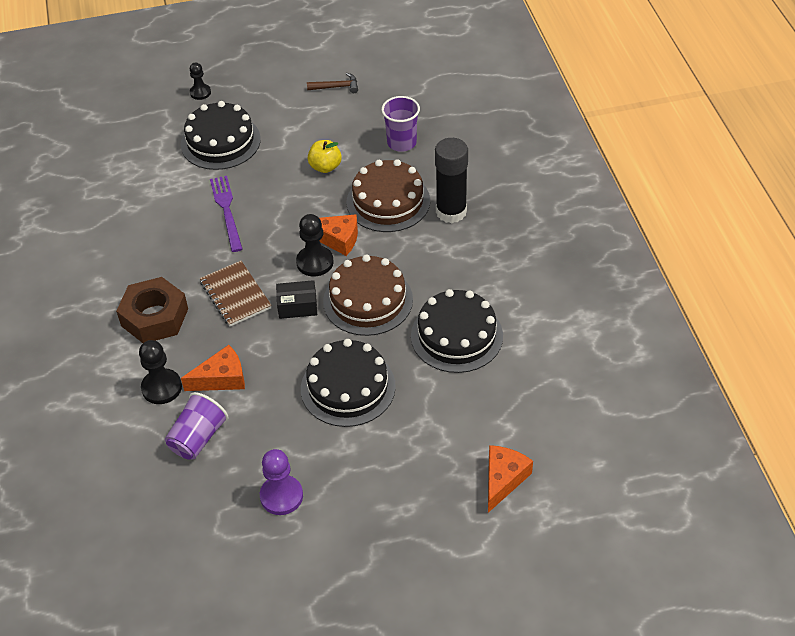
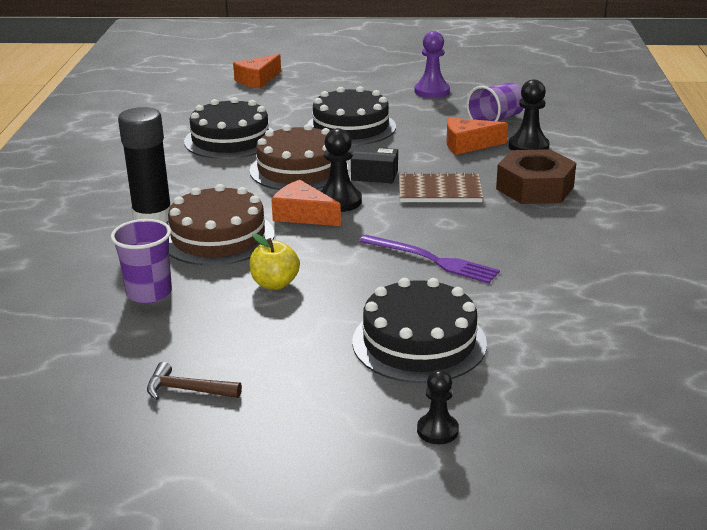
camera: 165 degrees left, 20 degrees down
(227, 211) = (431, 260): purple fork -> purple fork turned 60 degrees counterclockwise
(235, 295) = (439, 191): brown notebook -> brown notebook turned 75 degrees counterclockwise

